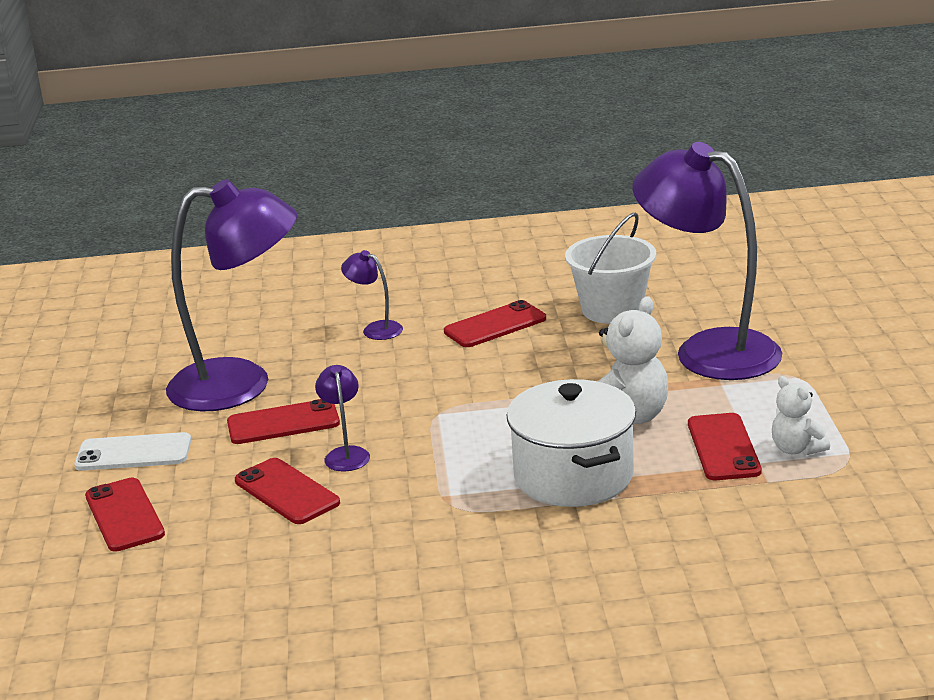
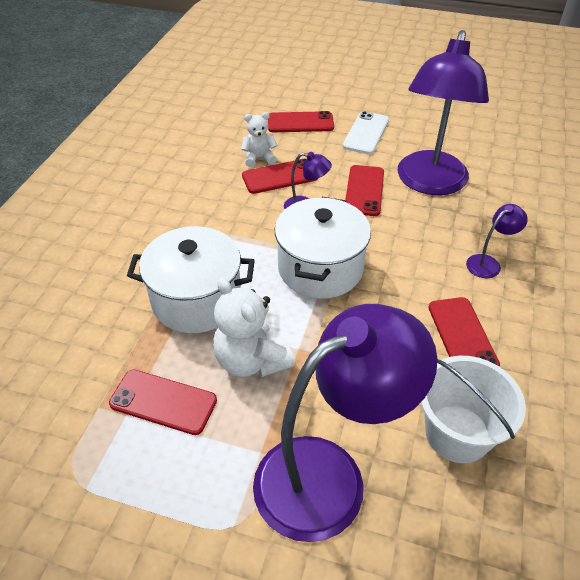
camera: 110 degrees right, 20 degrees up
(457, 416) = (320, 268): none -> white pot
(796, 449) = (121, 451): white teddy bear -> white teddy bear (259, 158)

